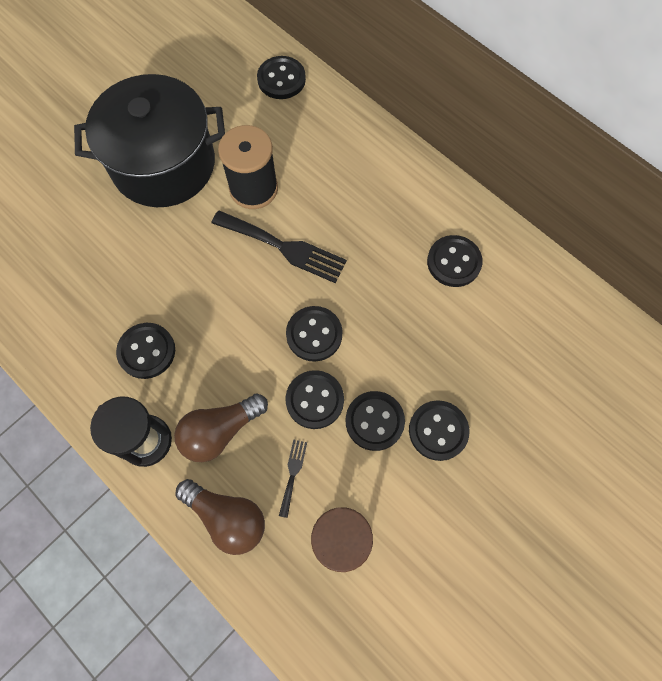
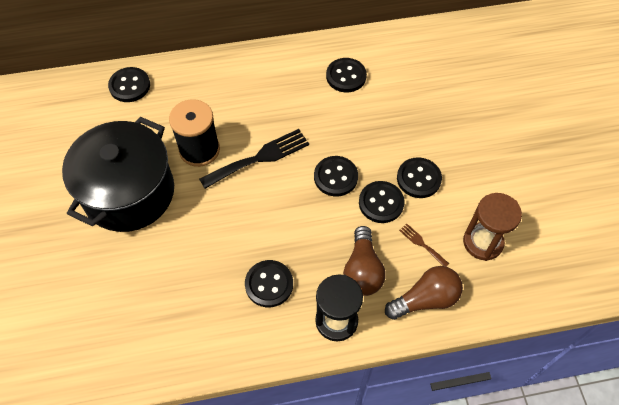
camera: 55 degrees left, 10 degrees down
(292, 474) = (422, 244): black fork -> brown fork
(438, 431) = (448, 150): black button -> none

